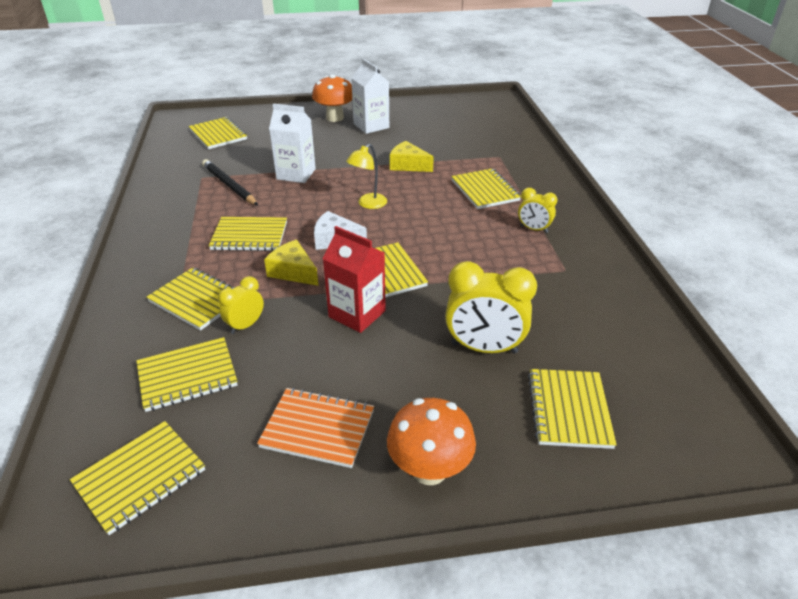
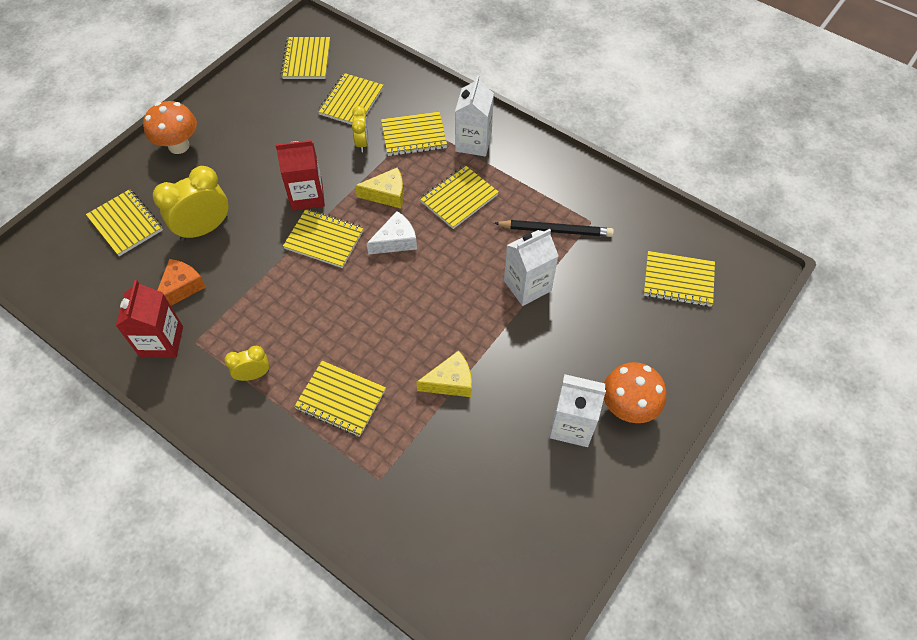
camera: 135 degrees right, 20 degrees up
(169, 263) = (473, 142): none -> white carton
(318, 429) = (252, 126): orange notebook -> none
(368, 204) = (420, 297): yellow lamp -> none
(548, 312) = (181, 288): none -> orange cheese
(595, 285) = (162, 342): none -> red carton

